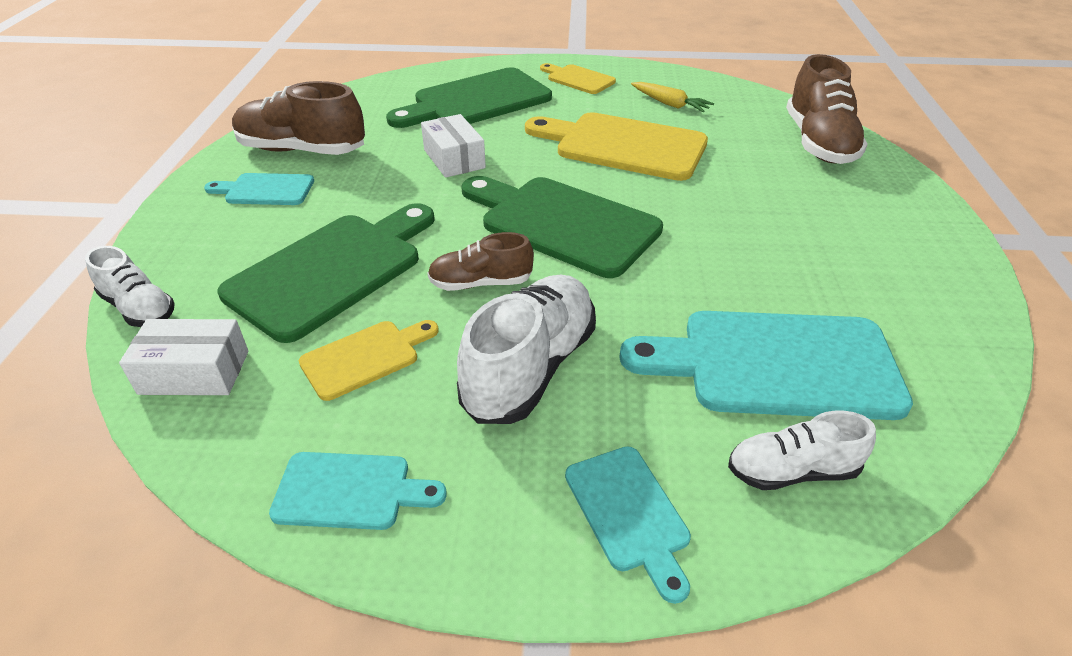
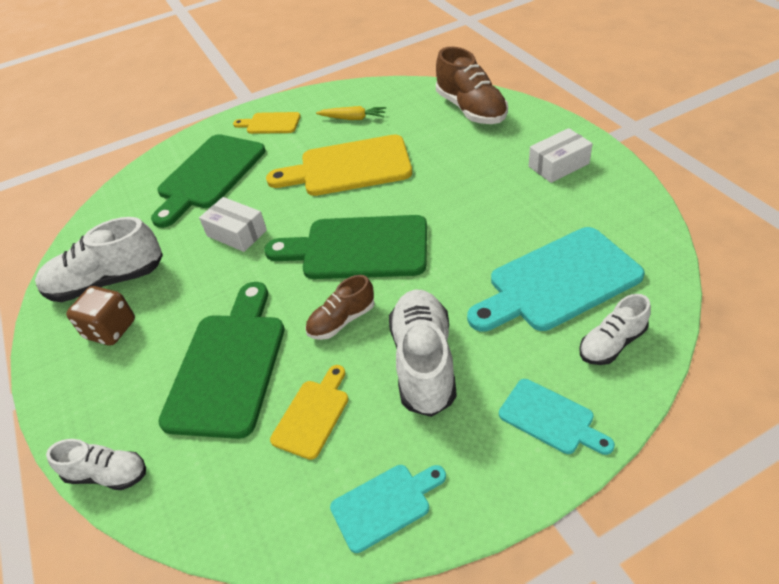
camera: 25 degrees left, 5 degrees up
(194, 372) = (202, 494): white box -> white box (558, 165)
(265, 190) = (111, 329): turquoise cutting board -> brown dice
(302, 150) = (107, 281): brown shoe -> white shoe

